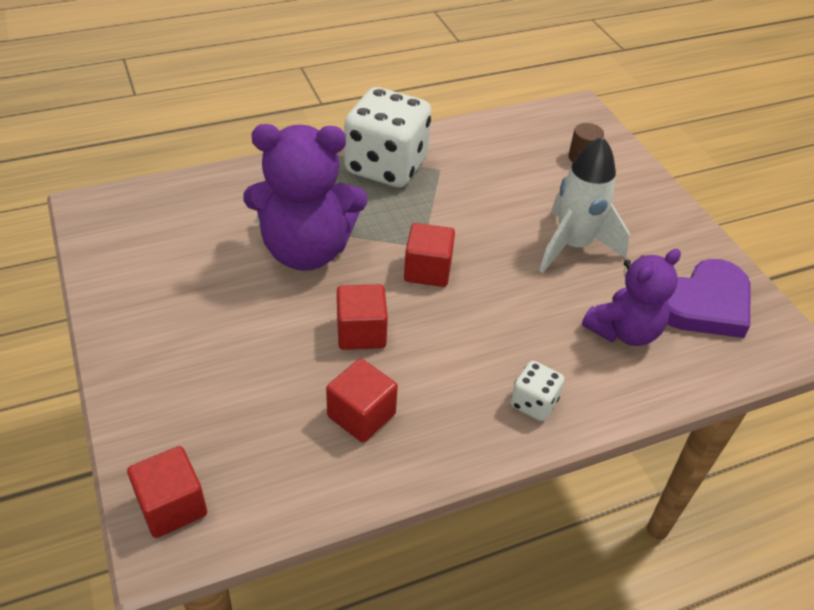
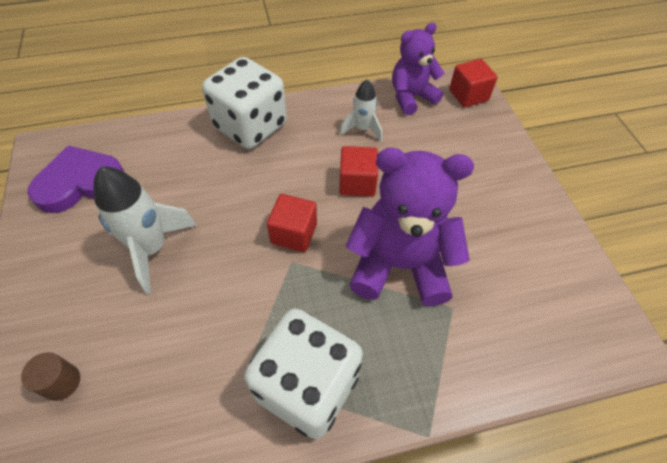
camera: 170 degrees left, 10 degrees up
(361, 415) = (362, 129): red cube -> white rocket
(533, 403) = (250, 126): white dice -> white dice, size x2.22
(624, 331) = (160, 167): purple teddy bear -> purple teddy bear (411, 97)

